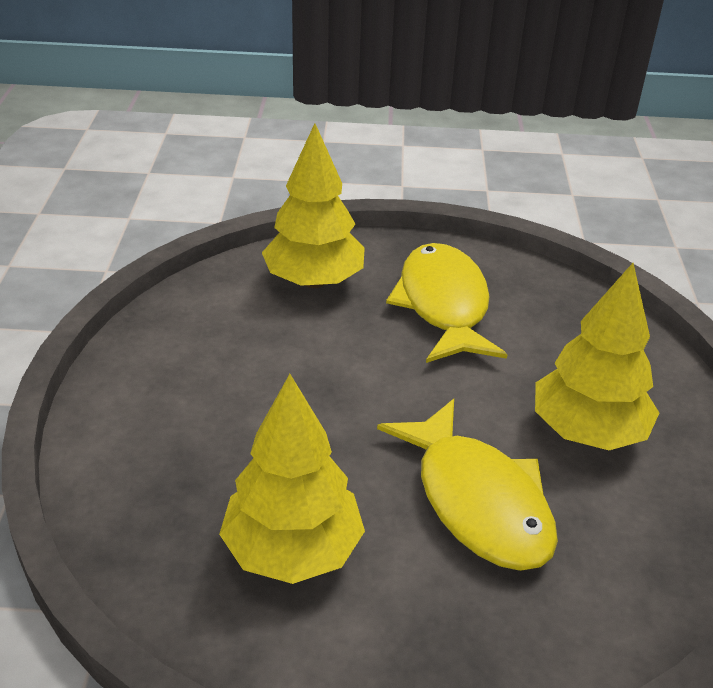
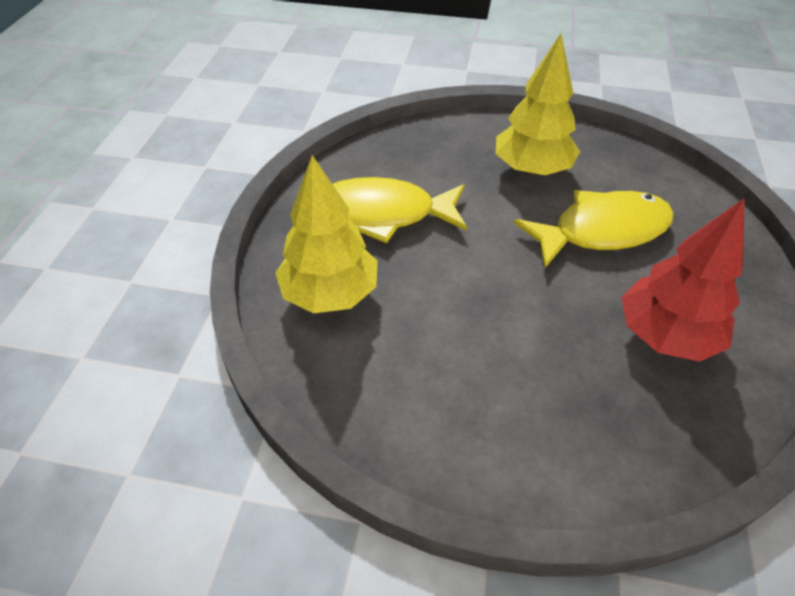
camera: 80 degrees left, 10 degrees up
(293, 550) = (665, 335): yellow tree -> red tree

